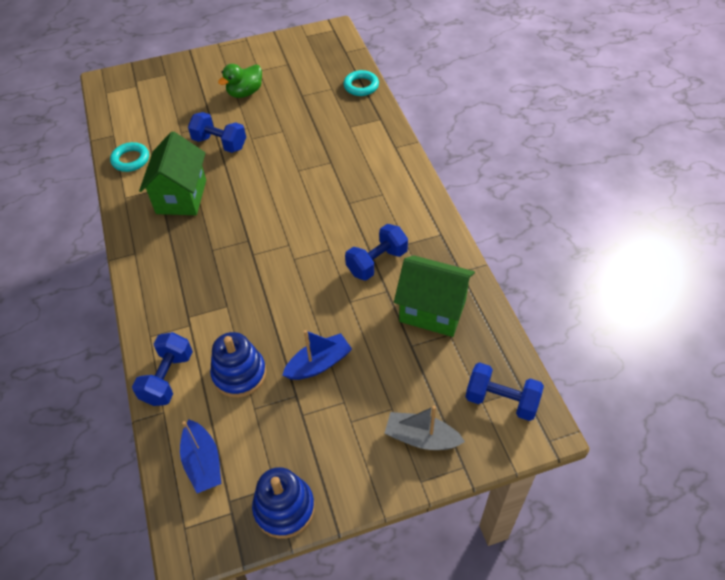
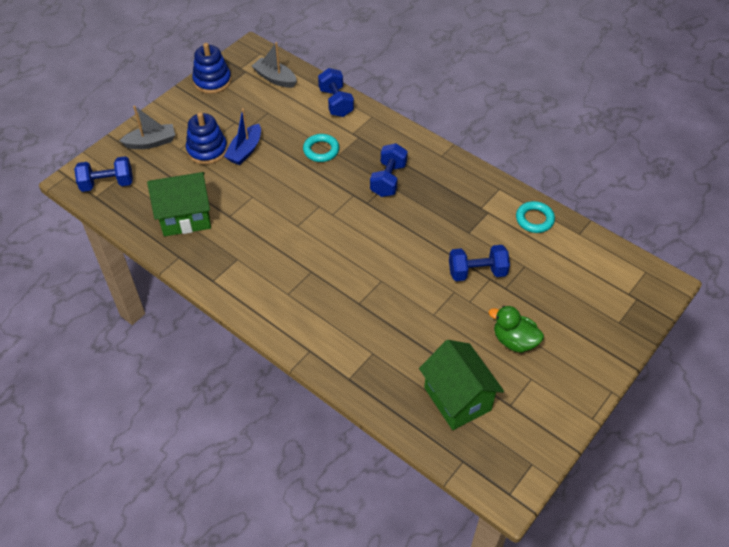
camera: 145 degrees right, 0 degrees up
(181, 197) = (455, 210): green house -> green house (457, 399)
(203, 462) = (275, 78): blue boat -> grey boat
(239, 374) = (293, 123): blue stacking toy -> blue stacking toy (207, 150)
(245, 93) = (514, 341): green duck -> green duck turned 75 degrees counterclockwise
(361, 86) = (402, 414): turquoise ring -> turquoise ring (321, 150)
(377, 262) = (251, 233): blue dumbbell -> blue dumbbell (388, 180)

